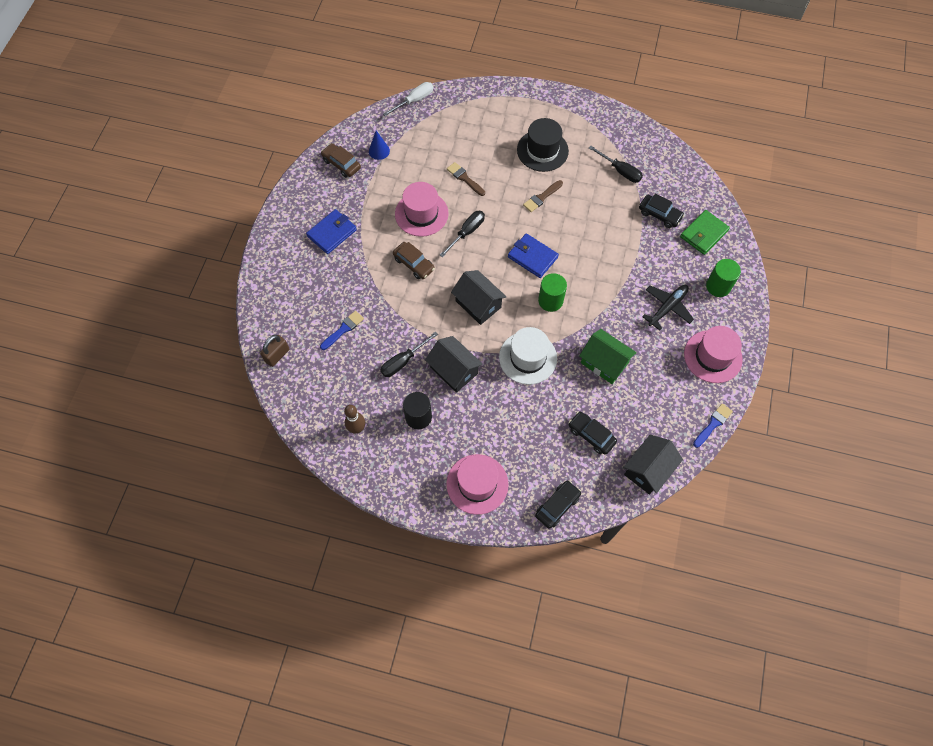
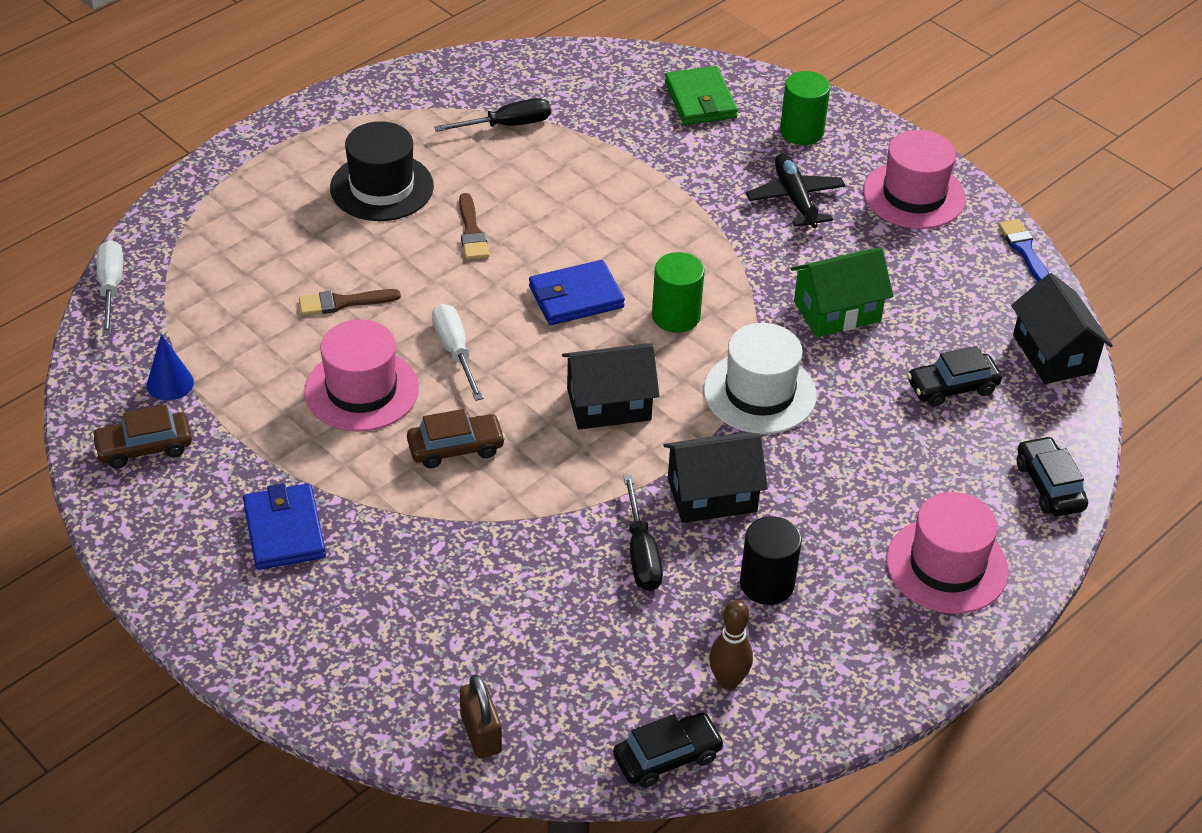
camera: 60 degrees left, 20 degrees down
(343, 329) = (507, 608): blue brush -> none
(467, 232) = (455, 351): black screwdriver -> white screwdriver
(659, 214) = (625, 125): black car -> black car (667, 757)

